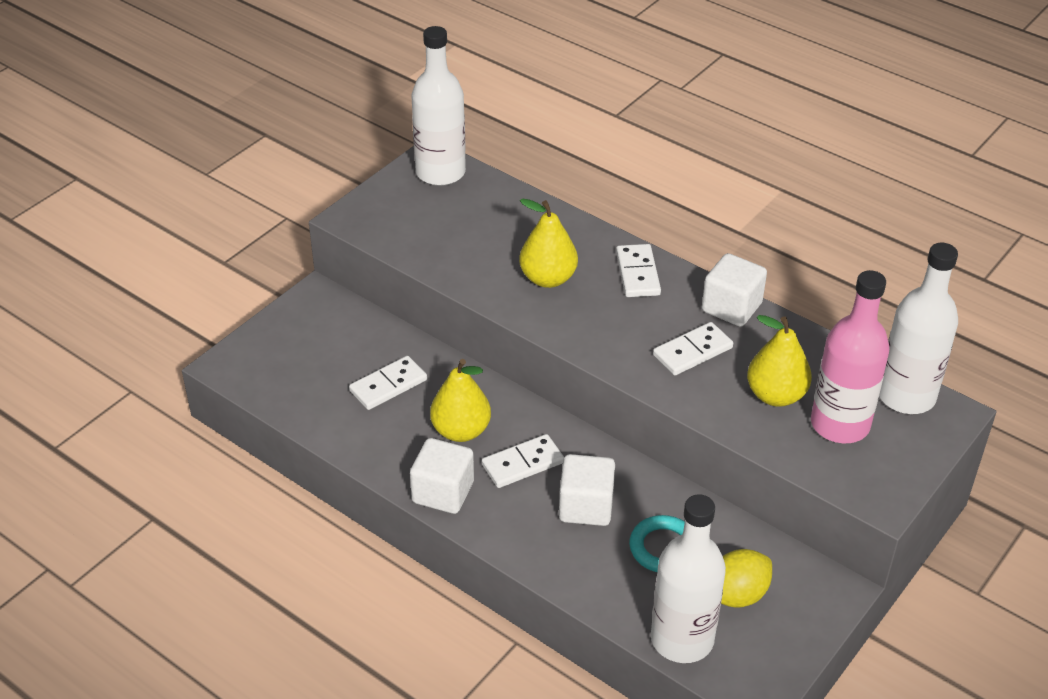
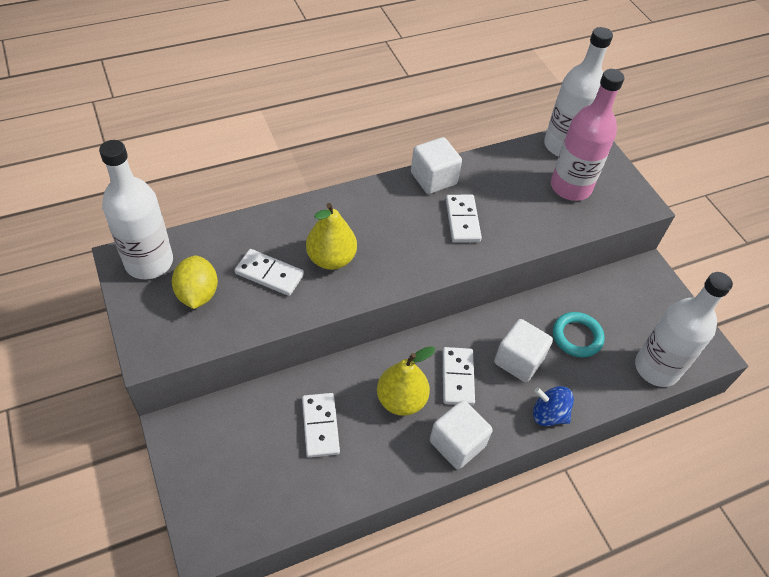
camera: 65 degrees left, 10 degrees up
(535, 556) = (548, 414): none -> blue spinning top
(638, 273) = (364, 207): white domino -> white domino (269, 274)
(737, 595) = (632, 320): yellow lemon -> yellow lemon (198, 294)
(775, 395) = (528, 202): yellow pear -> none

